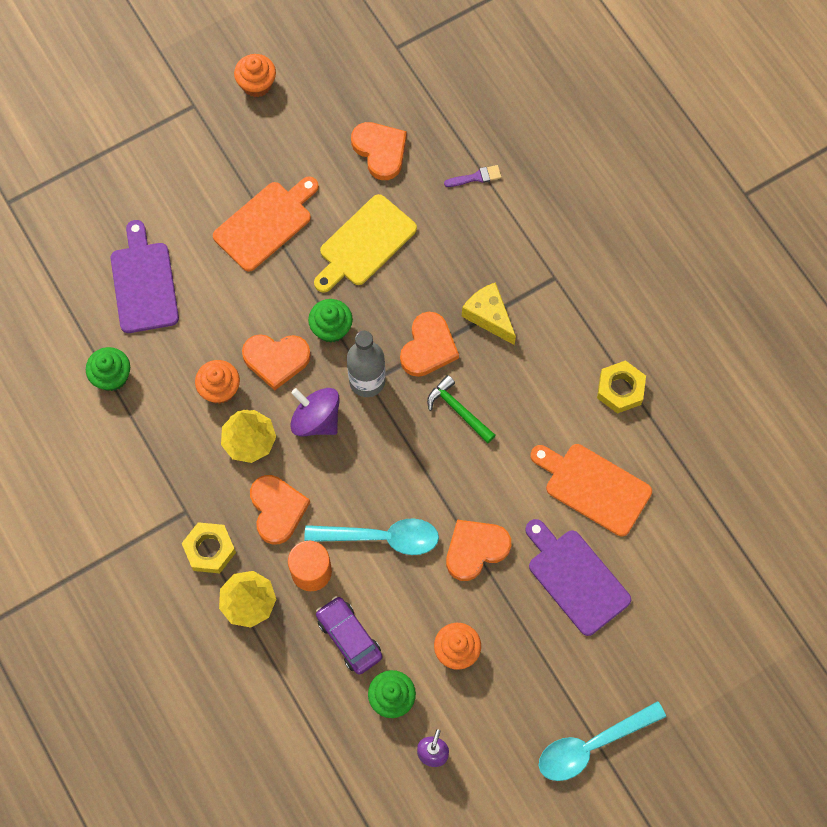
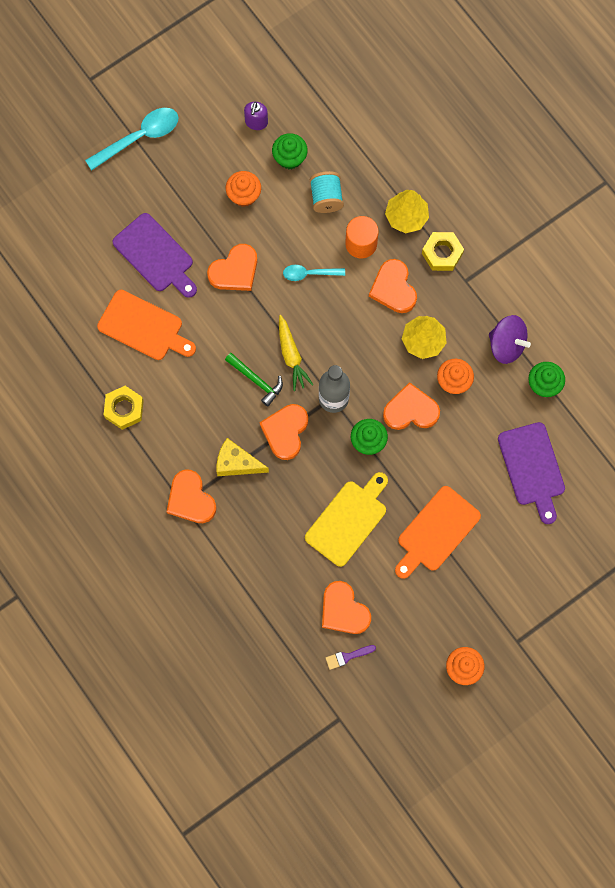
camera: 175 degrees right, 5 degrees up
(316, 419) = (371, 363): purple spinning top -> purple spinning top (506, 345)
(349, 637) = (326, 198): purple car -> turquoise spool
(381, 537) = (309, 273): turquoise spoon -> turquoise spoon, size x0.59
(413, 436) = (291, 356): none -> yellow carrot
(476, 177) = (256, 592): purple brush -> purple brush (347, 656)
(489, 316) = (236, 463): yellow cheese -> yellow cheese turned 150 degrees clockwise
(545, 281) = (190, 499): none -> orange heart

